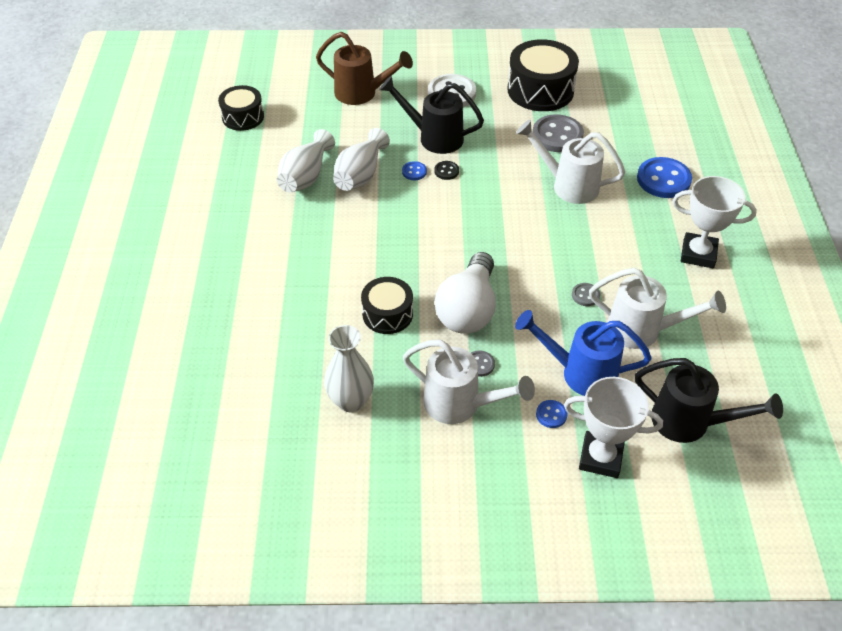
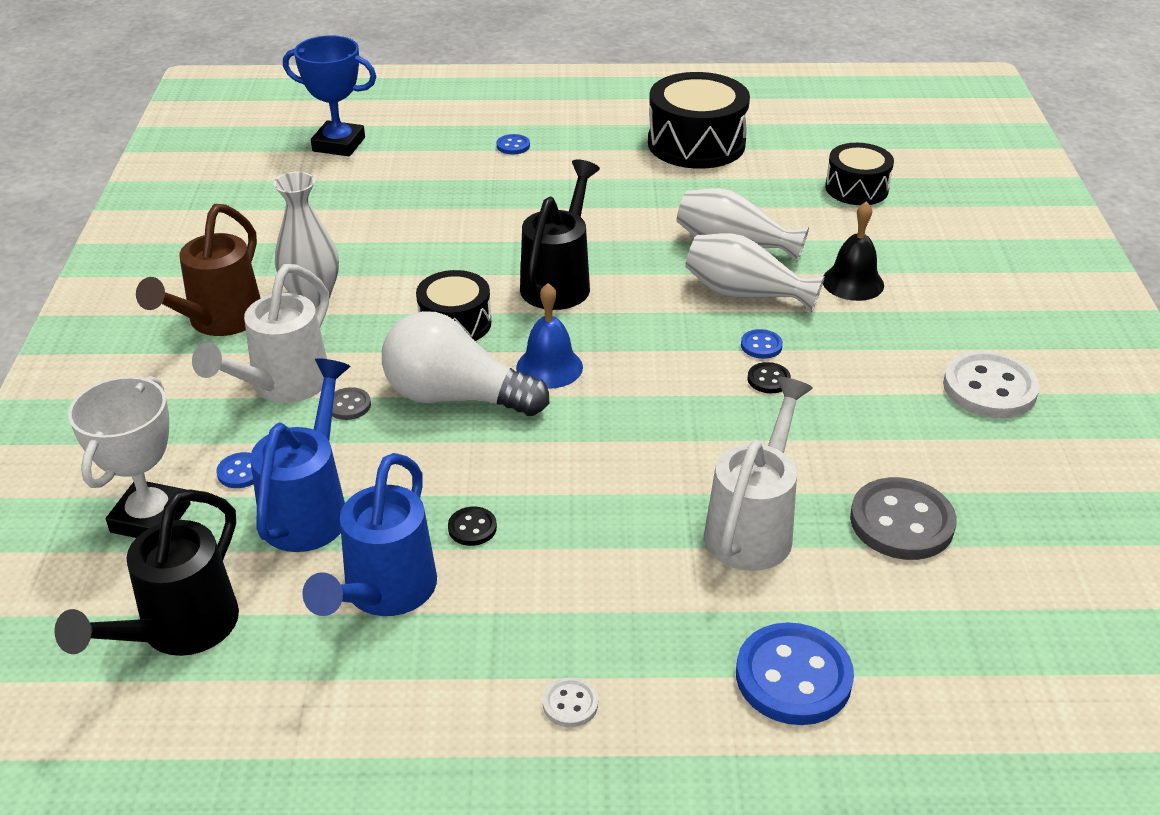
camera: 90 degrees right, 10 degrees down
(106, 412) = (339, 144): none -> blue trophy
(140, 291) = (513, 146): none -> blue button
(351, 130) = (853, 282): none -> black bell
(362, 93) = (952, 290): brown watering can -> brown watering can (219, 322)
(434, 137) = (855, 367): black watering can -> black watering can (559, 282)
(436, 265) = (549, 367): none -> blue bell
(540, 90) = (1045, 506): black drum -> black drum (696, 144)
(585, 295) = (472, 528): grey button -> black button
(642, 330) = (384, 593): white watering can -> blue watering can
(698, 254) = (570, 704): white trophy -> white button

